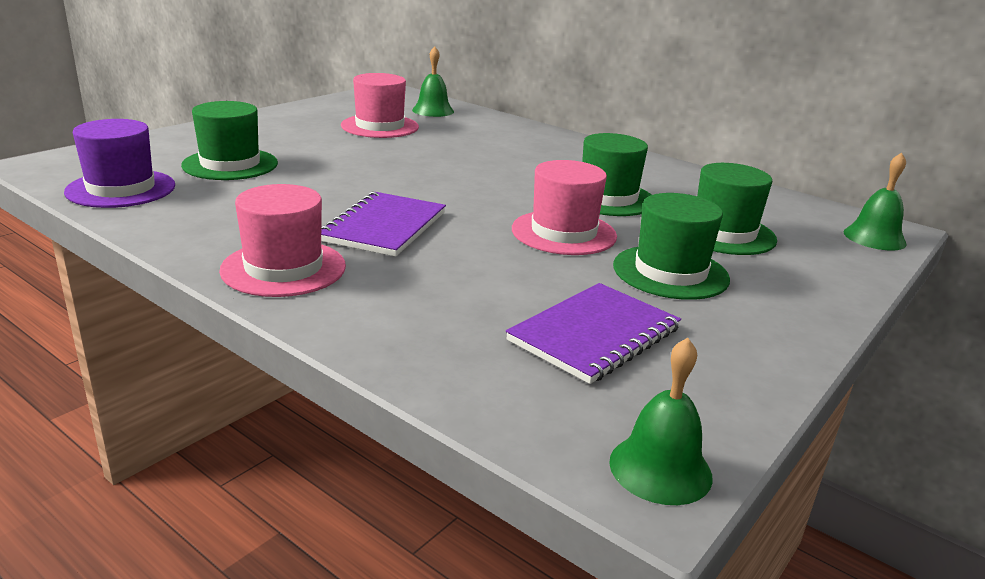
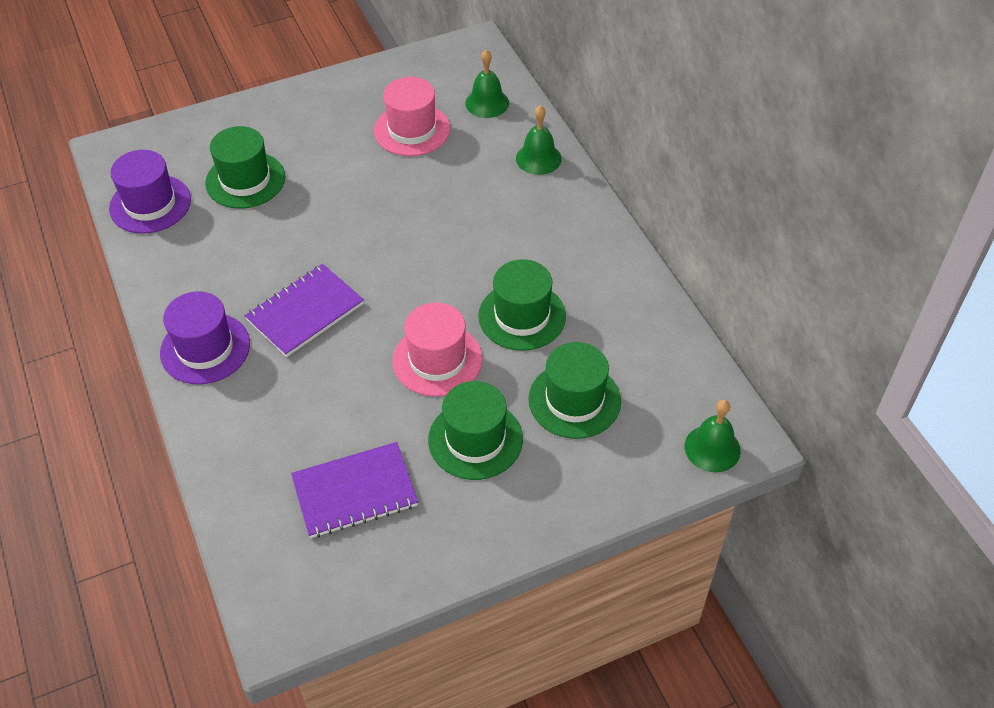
camera: 30 degrees right, 25 degrees up
(283, 268) = (205, 348): pink hat -> purple hat
(660, 469) = (292, 619): green bell -> green bell (538, 158)

